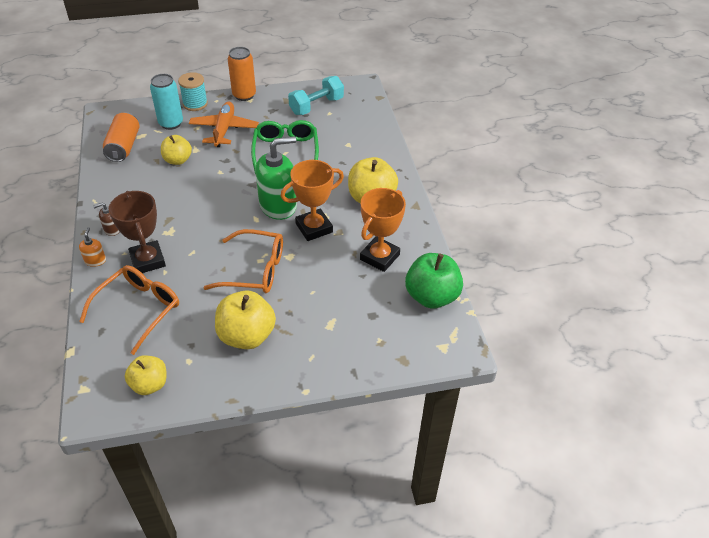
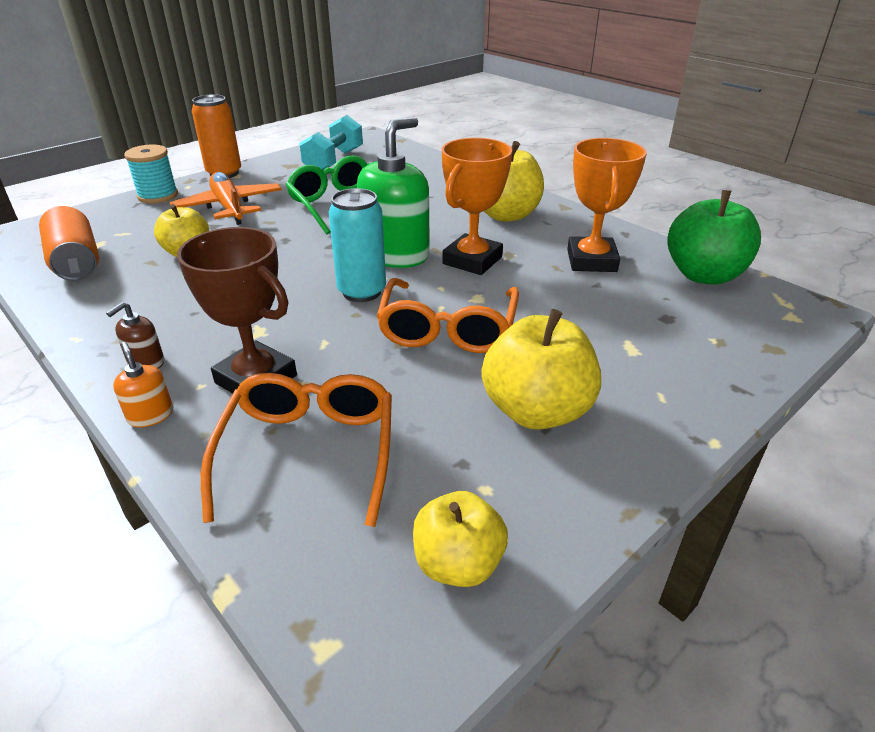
camera: 30 degrees left, 10 degrees down
(171, 123) = (137, 221): turquoise can -> turquoise can (362, 292)
(255, 270) = (448, 329): orange glasses -> orange glasses turned 120 degrees clockwise

